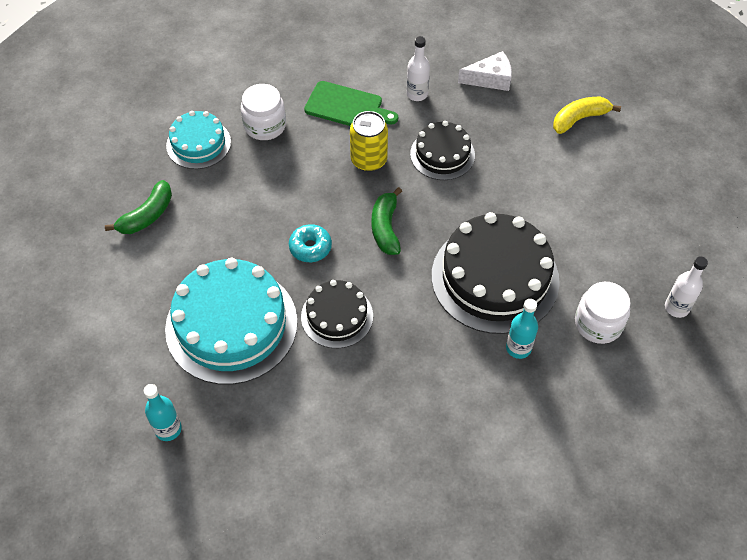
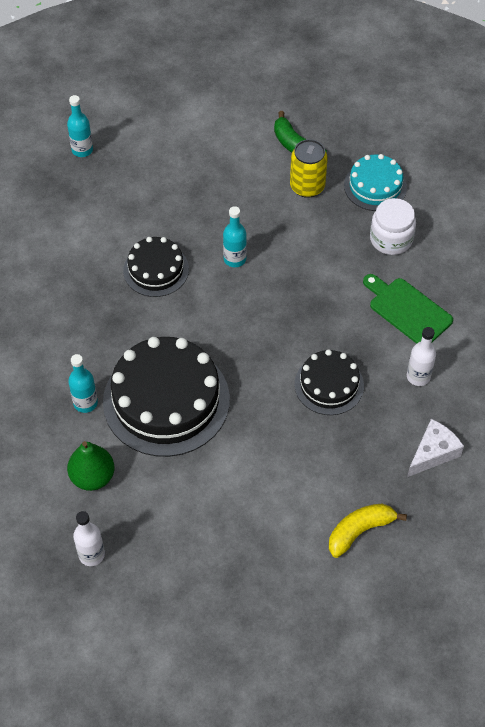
camera: 100 degrees right, 0 degrees up
(231, 325) = (166, 196): turquoise cake -> none
(310, 247) = (235, 259): turquoise donut -> turquoise bottle
(347, 107) = (408, 310): green cutting board -> green cutting board turned 105 degrees clockwise
(369, 160) = (332, 319): yellow can -> yellow can (307, 186)
(385, 228) = (244, 320): green banana -> none
(490, 79) = (433, 453): white cheese -> white cheese turned 135 degrees counterclockwise
(579, 119) = (359, 531): yellow banana -> yellow banana turned 105 degrees counterclockwise
(598, 324) = (92, 477): white jar -> green pear

